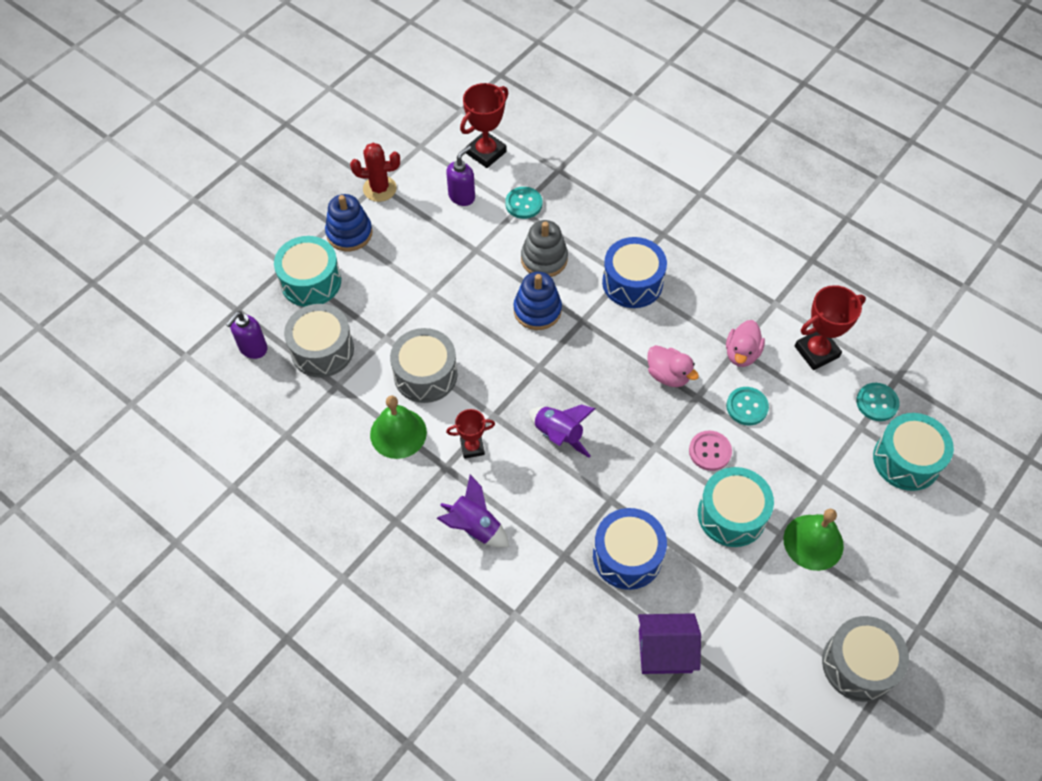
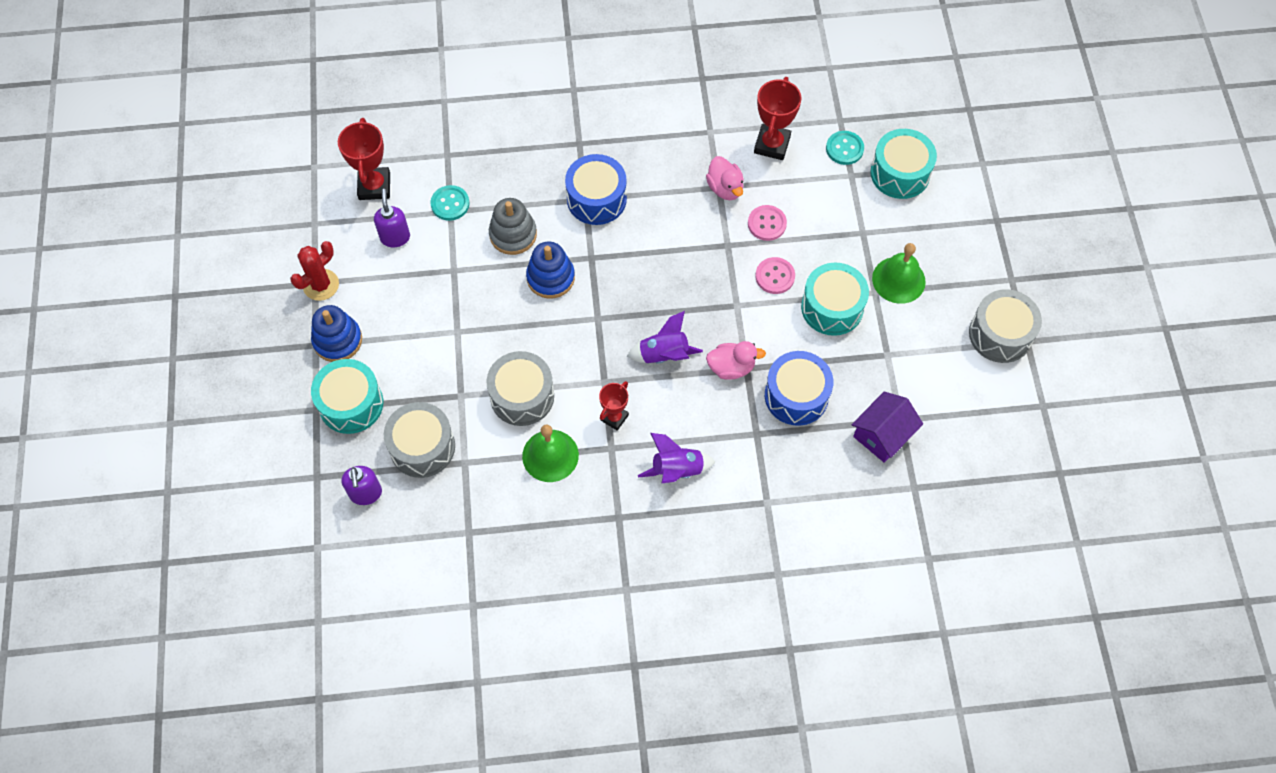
camera: 45 degrees left, 5 degrees up
(668, 375) = (692, 246): pink duck -> pink duck (731, 367)
(747, 407) = (767, 224): turquoise button -> pink button

